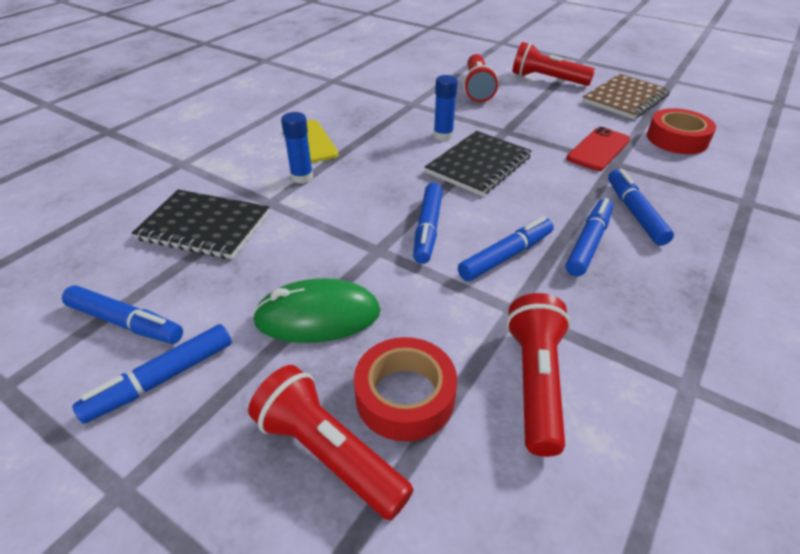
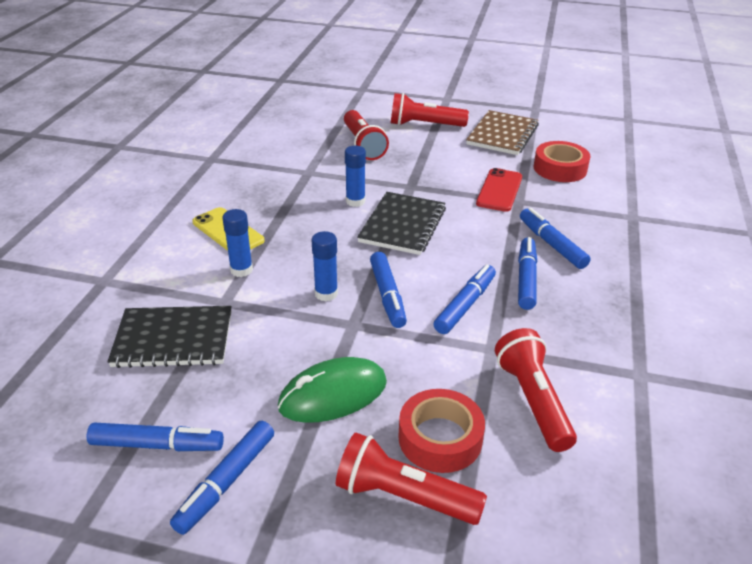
camera: 20 degrees left, 5 degrees down
(367, 214) = (326, 294): none -> blue glue stick

